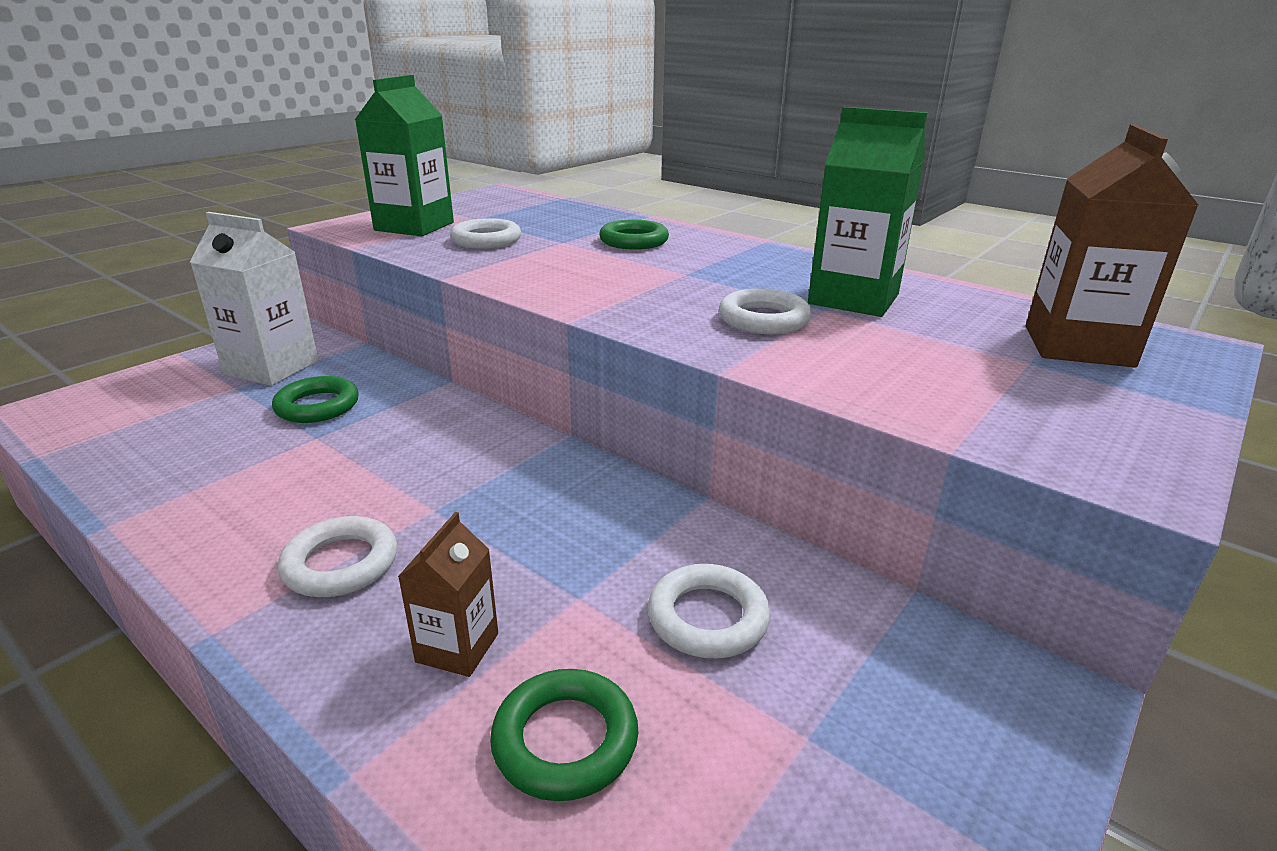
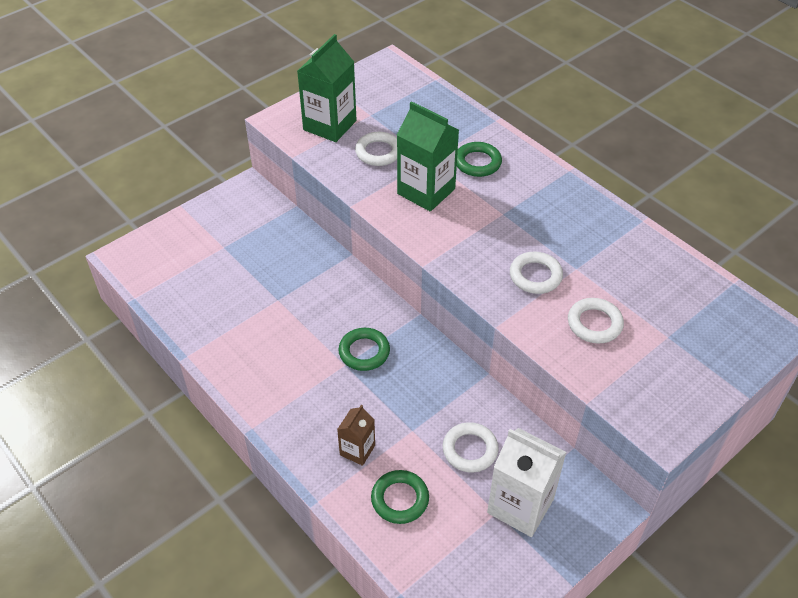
camera: 10 degrees right, 20 degrees up
(272, 368) = (241, 228): white carton -> white carton (520, 506)
(317, 406) = (274, 271): green ring -> green ring (364, 352)
(341, 564) = (302, 395): white ring -> white ring (594, 324)
(853, 299) = (598, 258): green carton -> green carton (426, 191)
(1077, 346) = (705, 324): brown carton -> none

